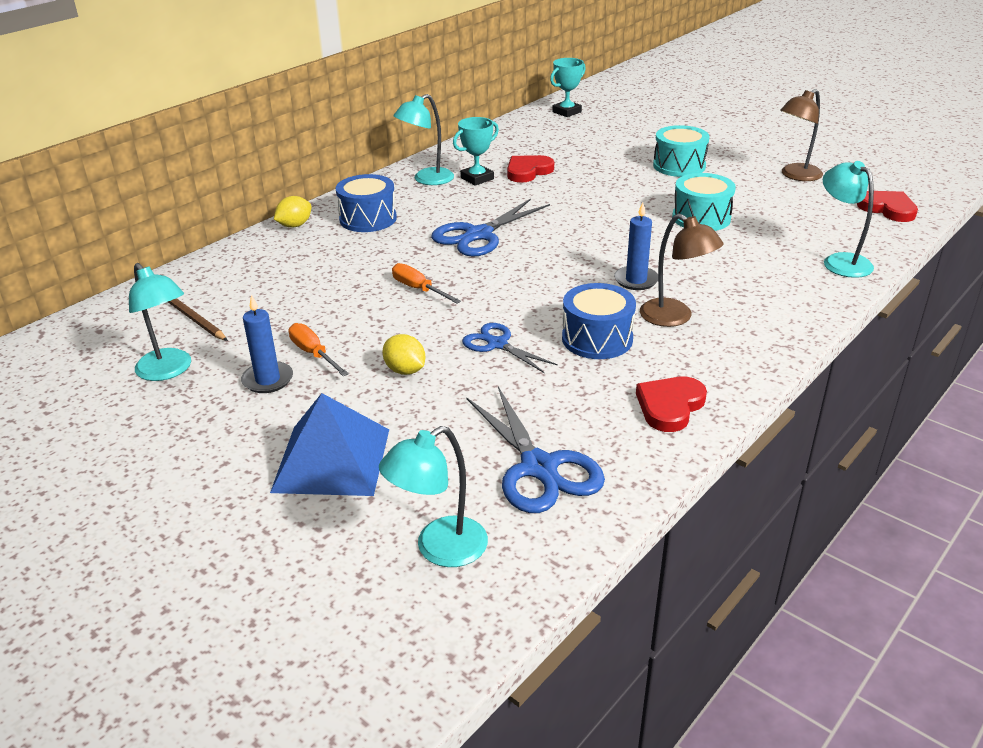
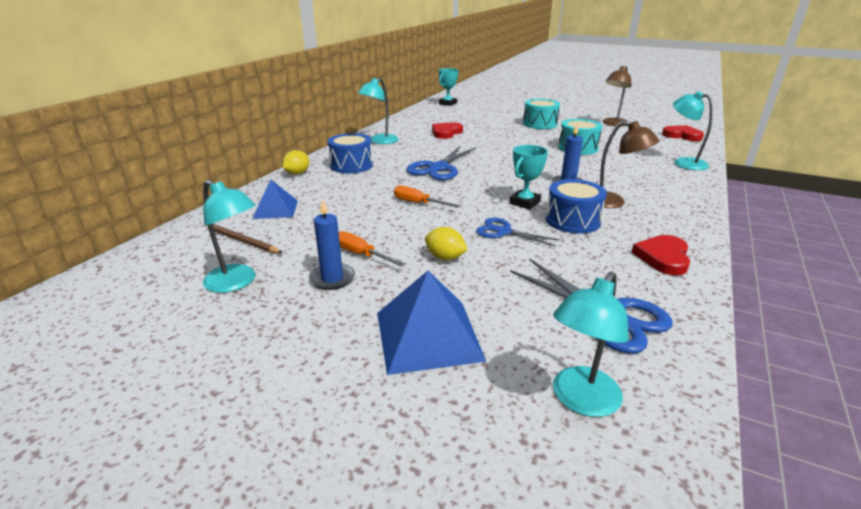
camera: 15 degrees left, 5 degrees down
(246, 278) = (275, 209): none -> blue pyramid
(477, 178) = (414, 138): turquoise trophy -> turquoise trophy (524, 202)

